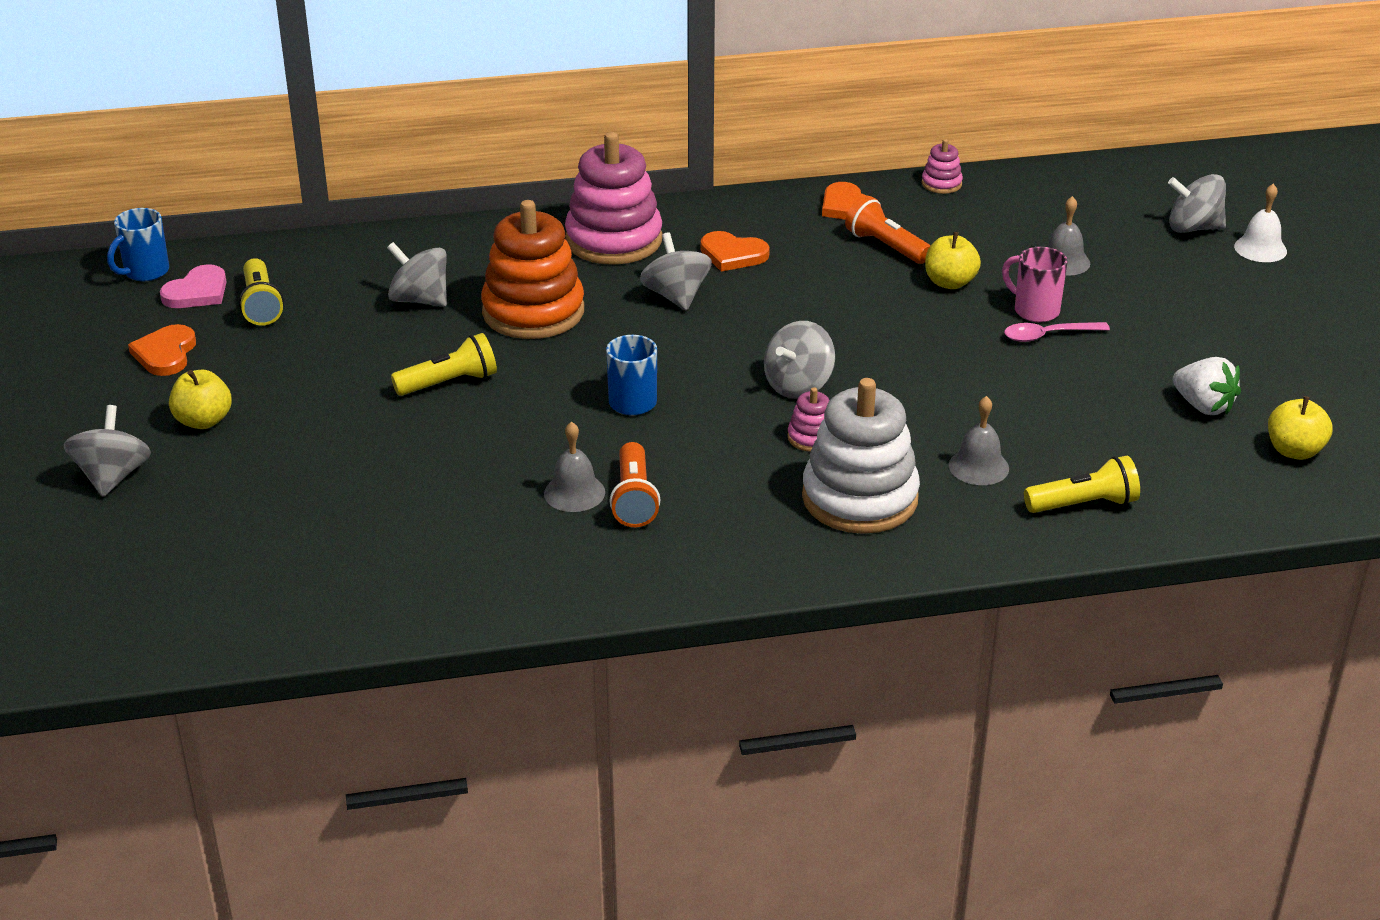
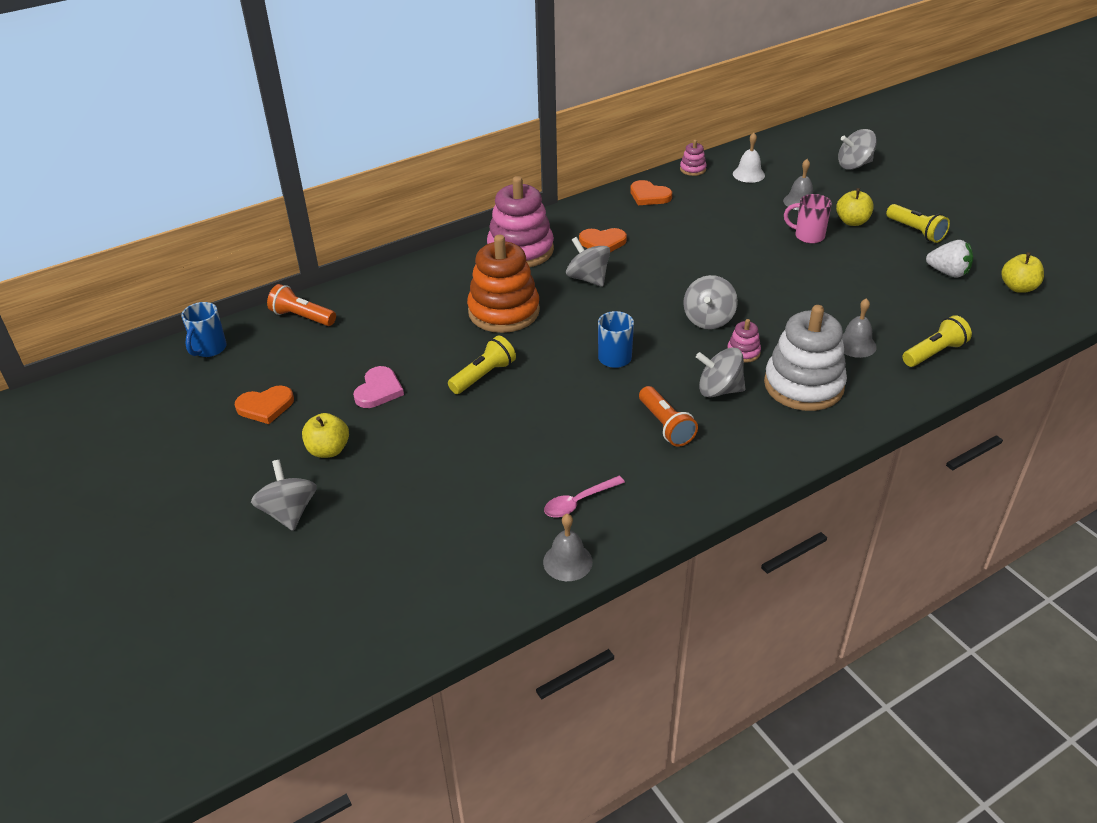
camera: 20 degrees left, 5 degrees up
(165, 354) = (265, 406): orange heart -> orange heart turned 90 degrees counterclockwise
(197, 292) = (258, 354): pink heart -> pink heart (378, 390)
(261, 305) = (311, 352): yellow flashlight -> yellow flashlight (916, 231)
(420, 300) = (421, 322): grey spinning top -> grey spinning top (719, 390)
(574, 493) = (624, 432): grey bell -> grey bell (567, 561)
(886, 246) = (691, 216): orange flashlight -> orange flashlight (302, 317)
(950, 282) = (746, 230): yellow apple -> yellow apple (852, 222)
(1048, 336) = (828, 250): pink spoon -> pink spoon (578, 502)
(1260, 248) = (899, 169): white bell -> white bell (748, 174)

